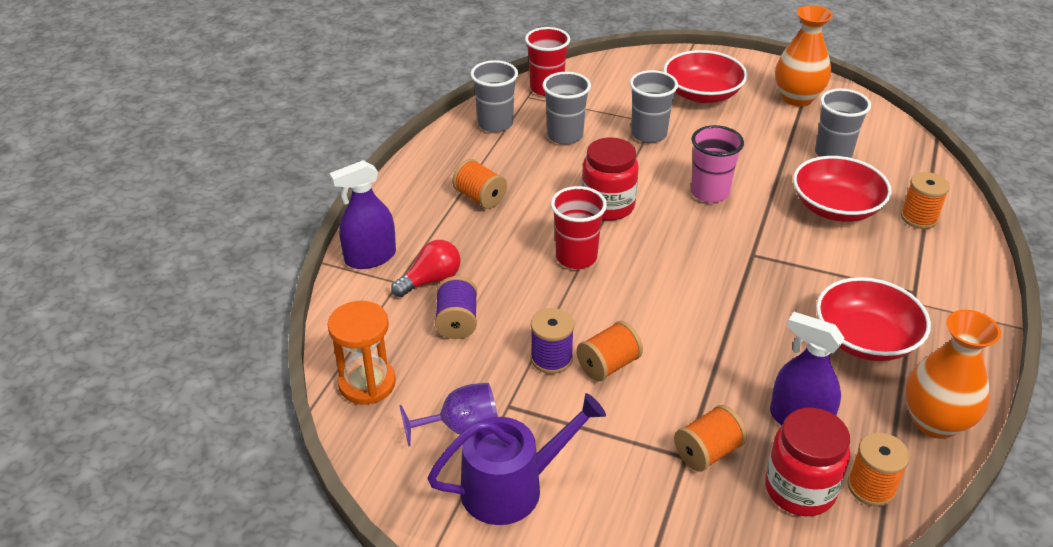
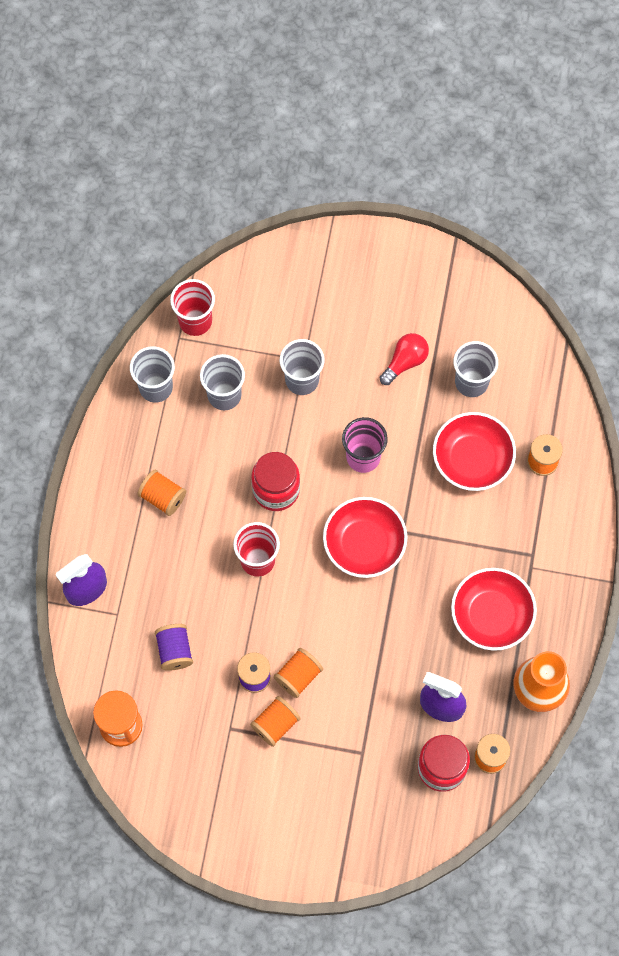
camera: 10 degrees left, 30 degrees up
(431, 280) = (143, 608): red light bulb -> red light bulb (405, 362)
(461, 428) = (200, 755): purple goblet -> none
(511, 487) = (245, 800): purple watering can -> none
(702, 94) = (347, 306): red bowl -> red bowl (364, 544)
(707, 452) = (377, 746): orange spool -> orange spool (275, 724)
(797, 98) = (439, 298): orange vase -> none

